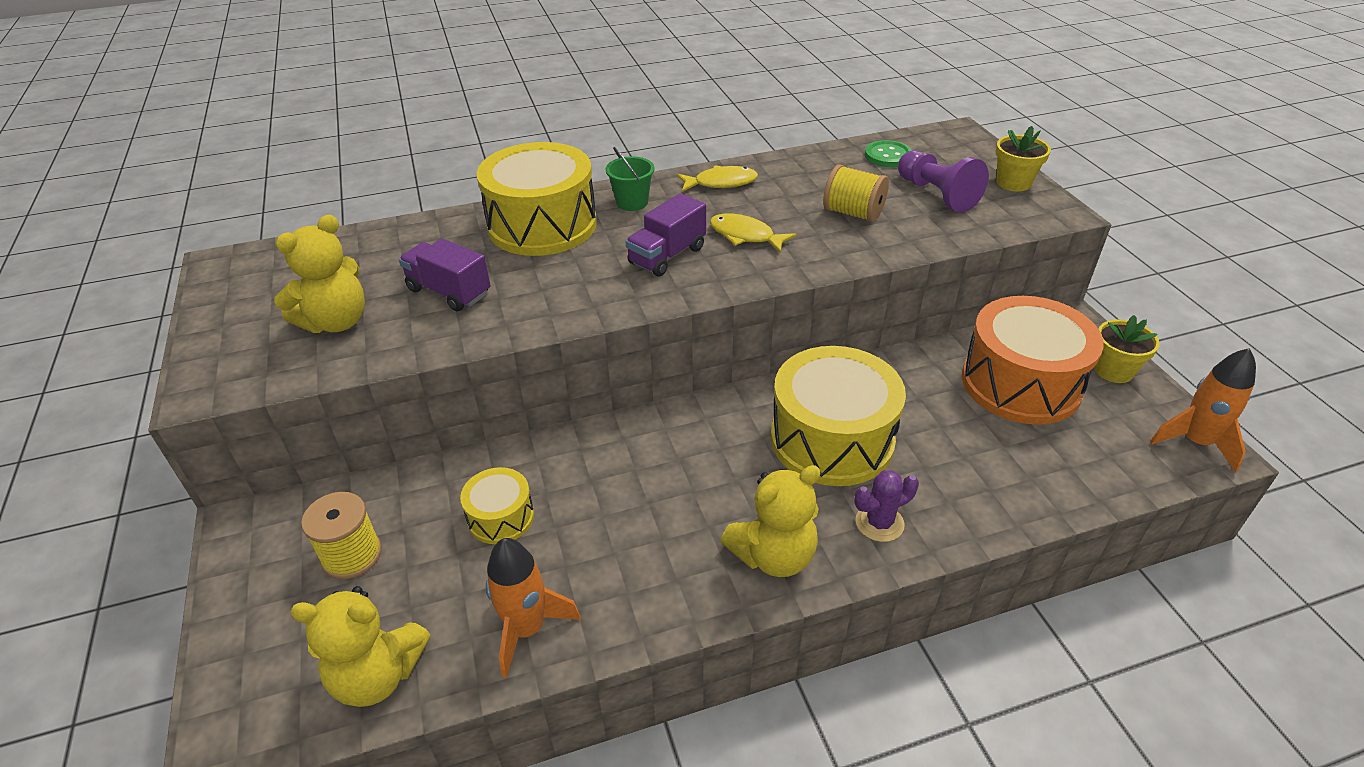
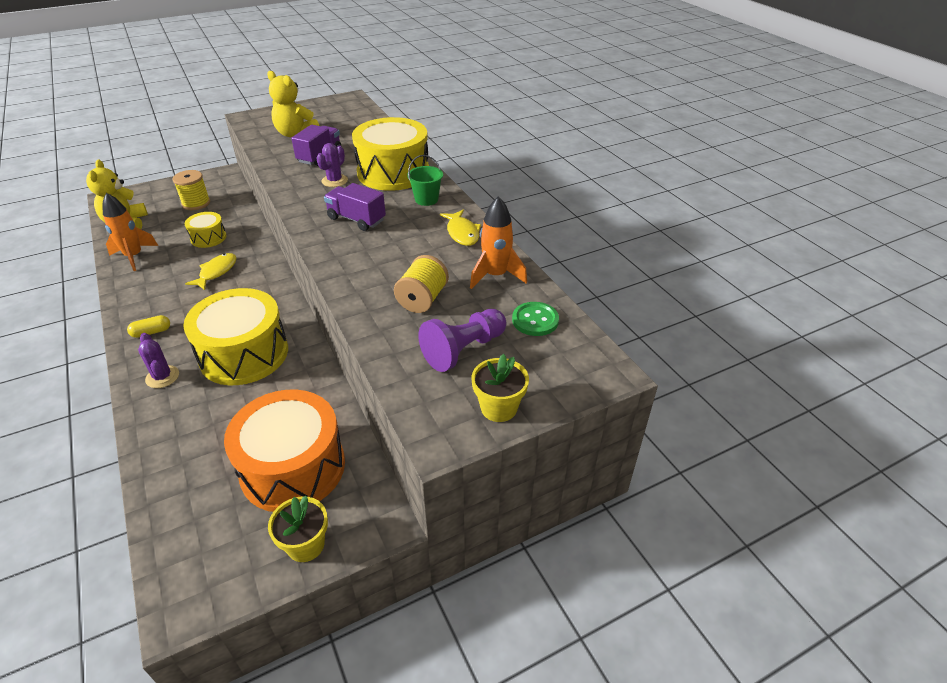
camera: 80 degrees right, 0 degrees up
(544, 275) = (334, 181): none -> purple cactus
(745, 236) = (383, 249): yellow fish -> yellow fish (216, 272)
(773, 555) = (151, 332): yellow teddy bear -> yellow capsule
(1195, 442) = (196, 596): orange rocket -> orange rocket (495, 276)

